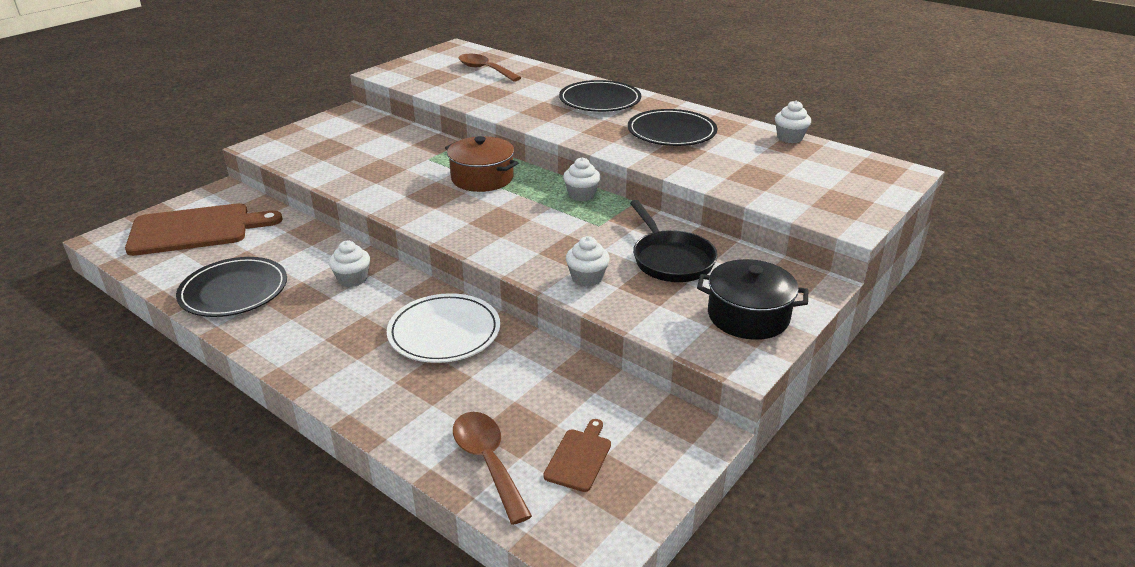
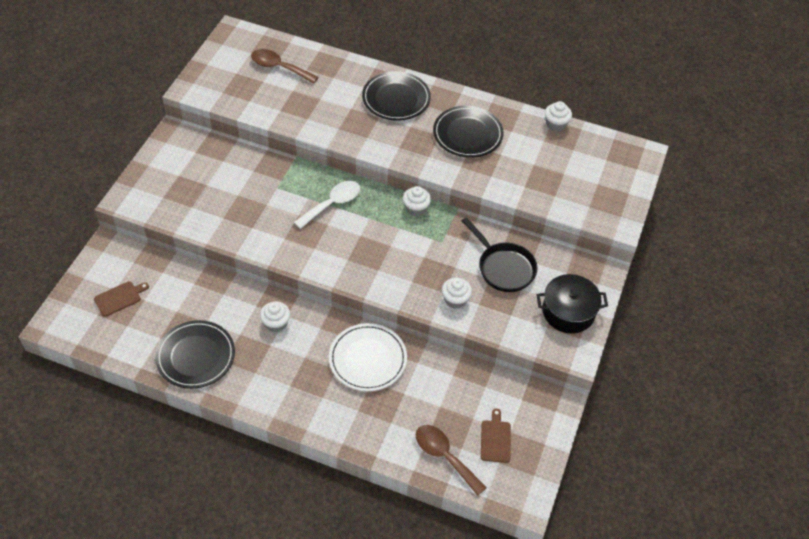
camera: 20 degrees left, 20 degrees up
(195, 229) = (119, 298): brown cutting board -> brown cutting board, size x0.46
(482, 178) = (332, 204): brown pot -> white spoon

